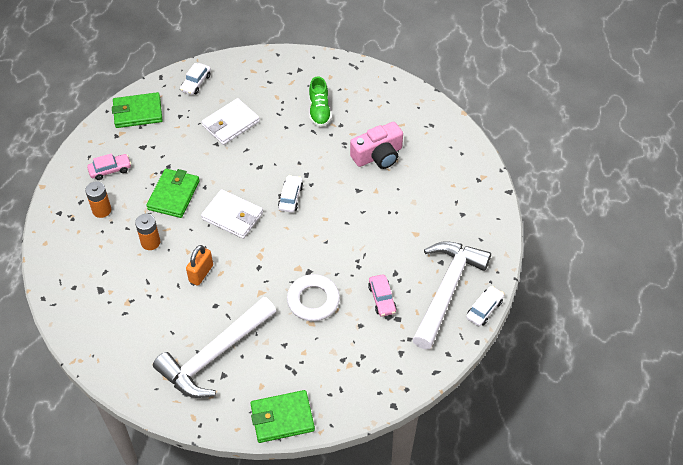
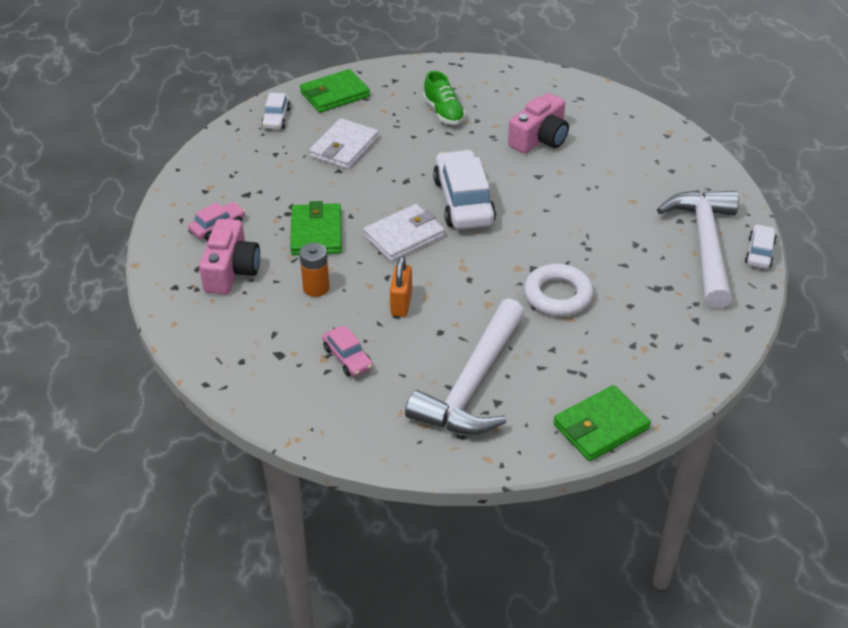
camera: 20 degrees left, 10 degrees down
(102, 210) = (231, 270): orange battery -> pink camera
(138, 112) = (219, 162): green wallet -> green wallet (335, 94)
(232, 216) = (404, 236): white wallet -> white wallet turned 45 degrees counterclockwise
(290, 197) = (463, 201): white car -> white car, size x1.95
(382, 299) = (637, 272): pink car -> pink car (347, 358)

